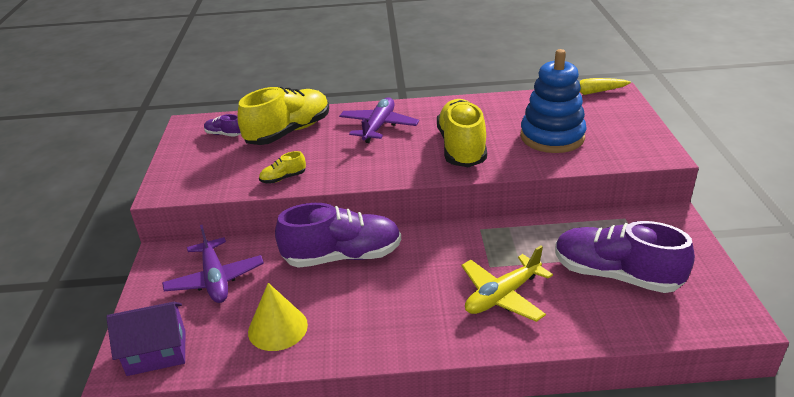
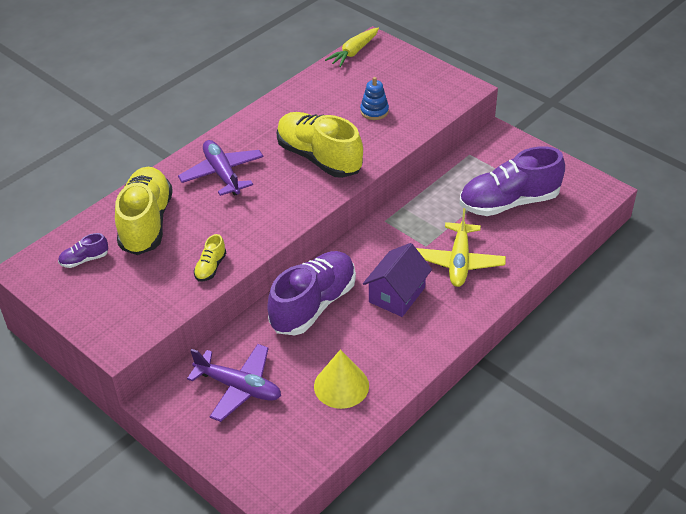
camera: 45 degrees left, 10 degrees up
(157, 352) = (278, 465): purple house -> purple house (397, 295)
(552, 137) = (374, 111): blue stacking toy -> blue stacking toy, size x0.47

